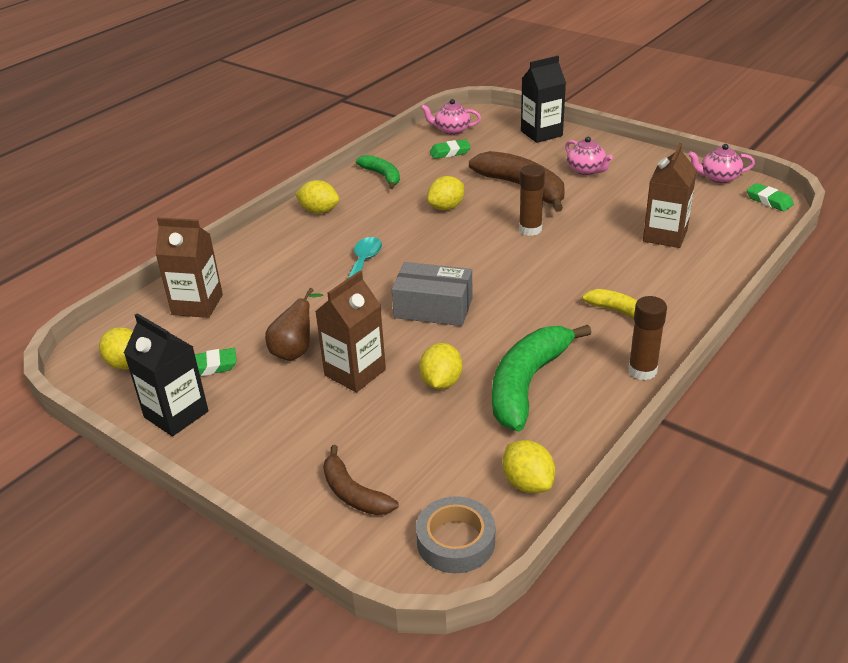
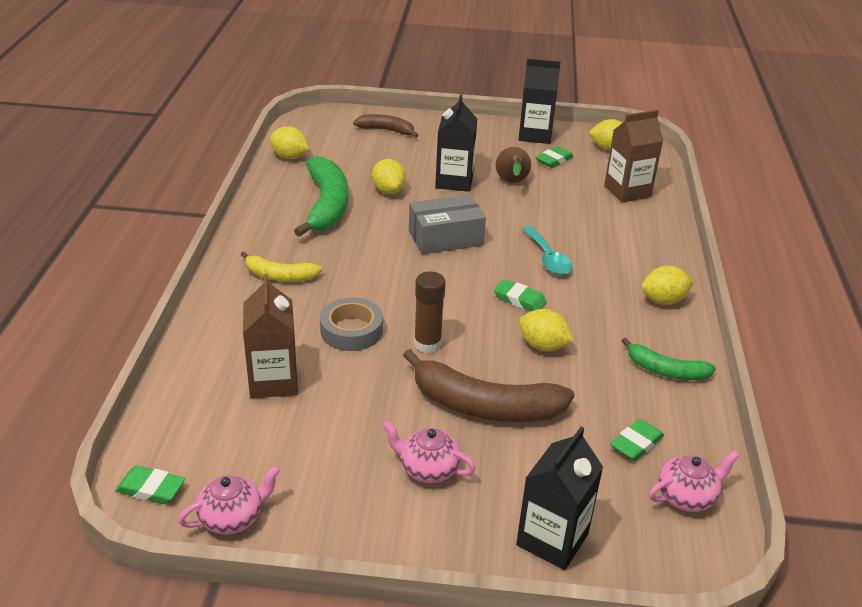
camera: 145 degrees right, 0 degrees up
(355, 372) = (454, 181): brown carton -> black carton
(427, 239) = (519, 299): none -> green eraser
(446, 207) = (543, 346): yellow lemon -> yellow lemon turned 75 degrees counterclockwise
(455, 541) = (313, 127): grey tape -> grey tape (351, 330)
(642, 371) = (243, 235): brown glue stick -> none

